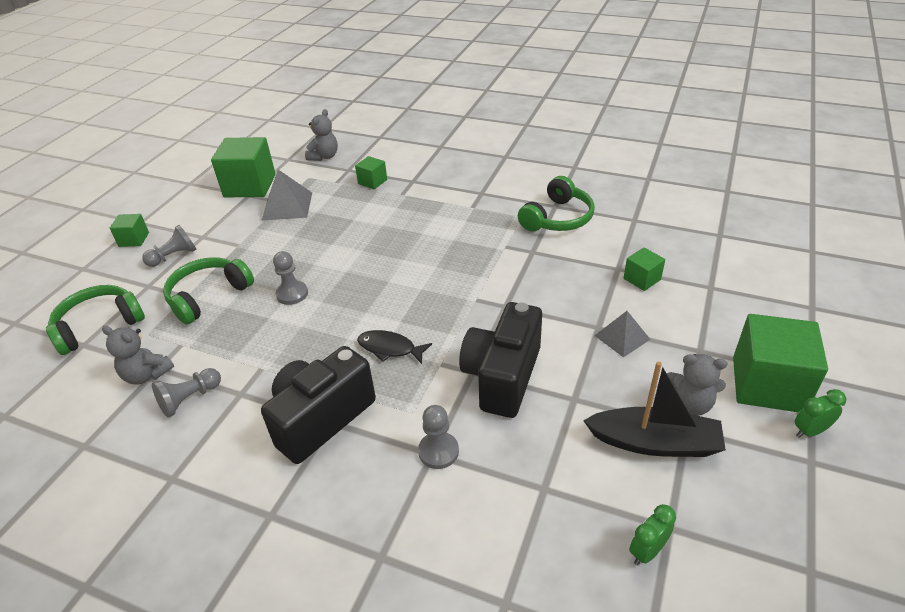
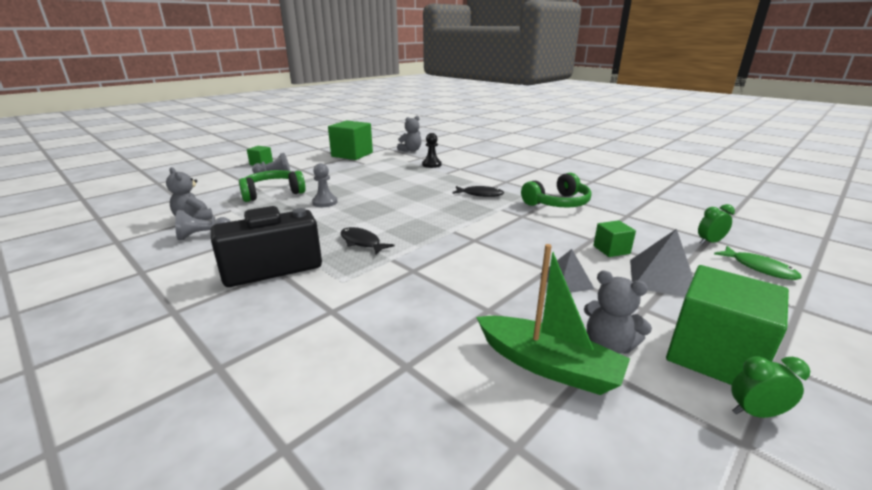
camera: 20 degrees right, 15 degrees down
(99, 326) = (197, 193): green headphones -> none
(287, 206) = (365, 166): grey pyramid -> grey pyramid (662, 278)
(372, 182) = (431, 165): green cube -> black pawn
(438, 451) = (337, 311): grey pawn -> none
(467, 226) = (480, 194): none -> black fish
(502, 376) = (435, 279): black camera -> none
(647, 551) = (473, 460): green clock -> green clock (709, 242)
(654, 442) = (548, 365): black boat -> green boat
(771, 265) = (759, 268): none -> green fish

